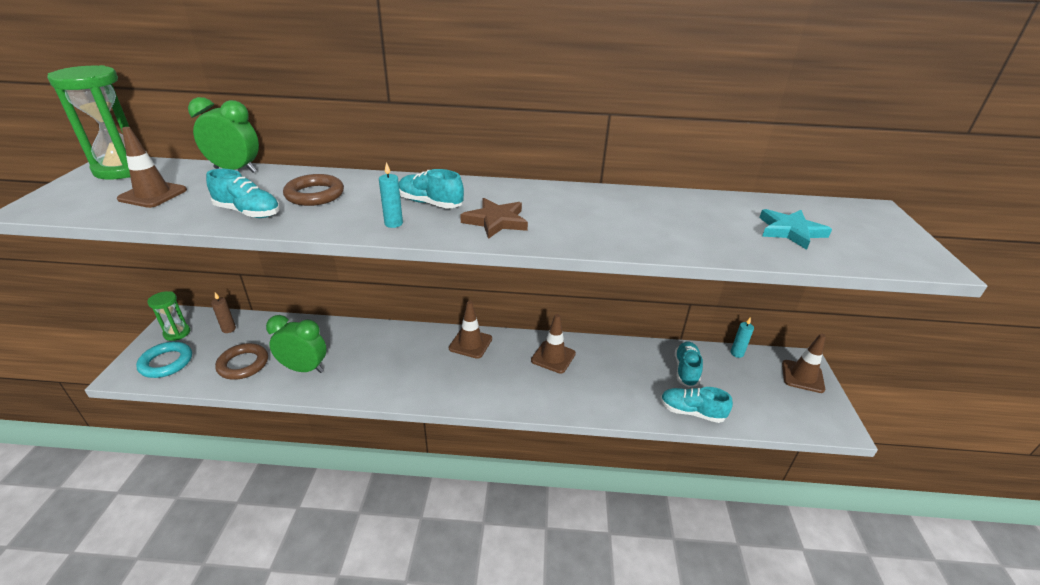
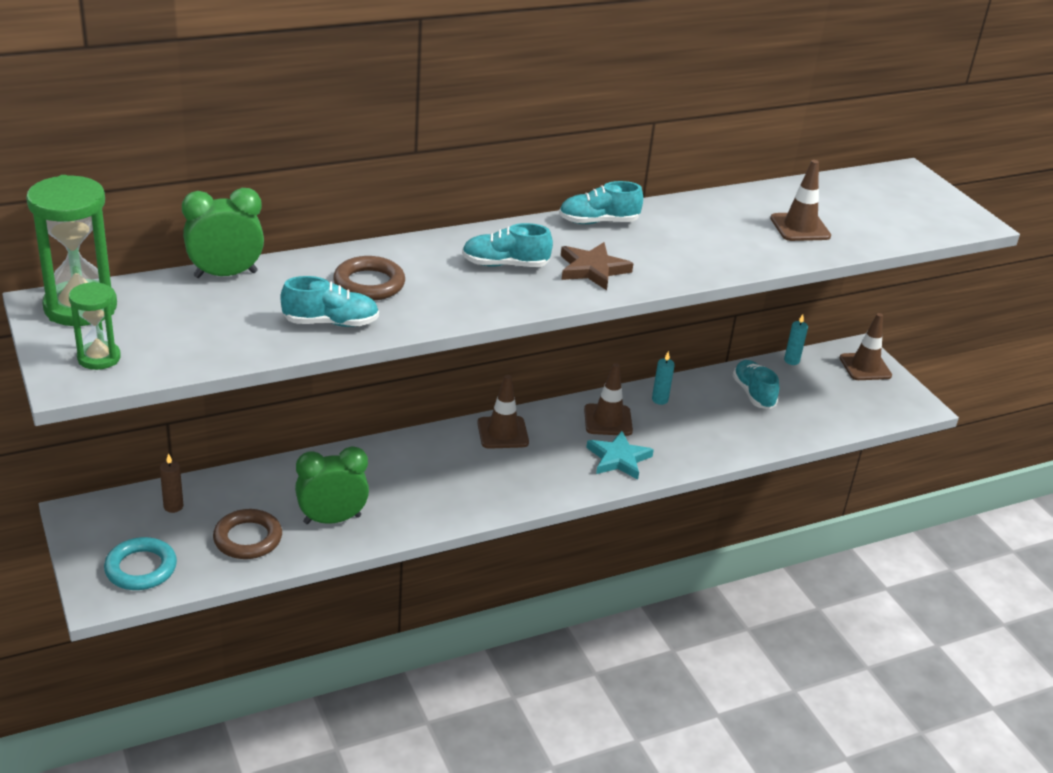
camera: 30 degrees left, 0 degrees up
(153, 194) = (183, 329): brown traffic cone -> brown traffic cone (800, 227)
(177, 333) = (105, 532): green hourglass -> green hourglass (99, 358)
(393, 223) = (498, 297): turquoise candle -> turquoise candle (660, 400)
(691, 412) = (784, 434): turquoise shoe -> turquoise shoe (598, 222)
(790, 231) = (853, 216): turquoise star -> turquoise star (618, 459)

